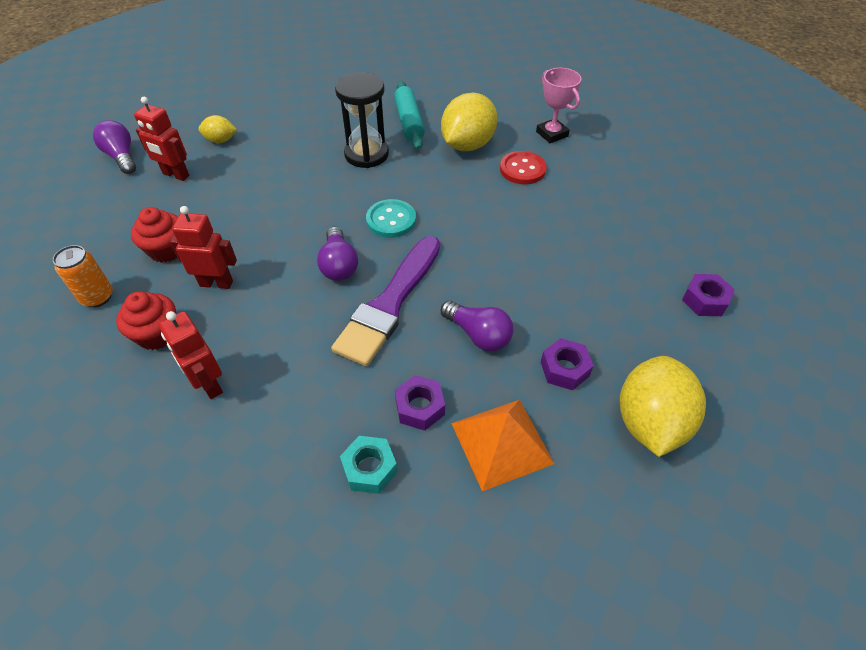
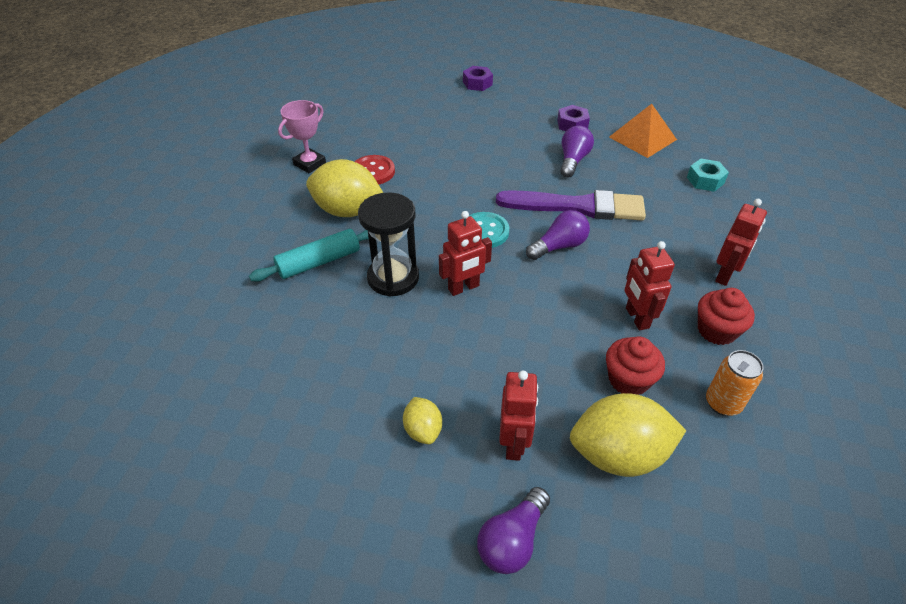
camera: 110 degrees left, 5 degrees down
(329, 188) = (463, 288): none -> red robot
(420, 407) = (648, 172): purple nut -> none
(649, 422) = (584, 95): yellow lemon -> yellow lemon (618, 454)

